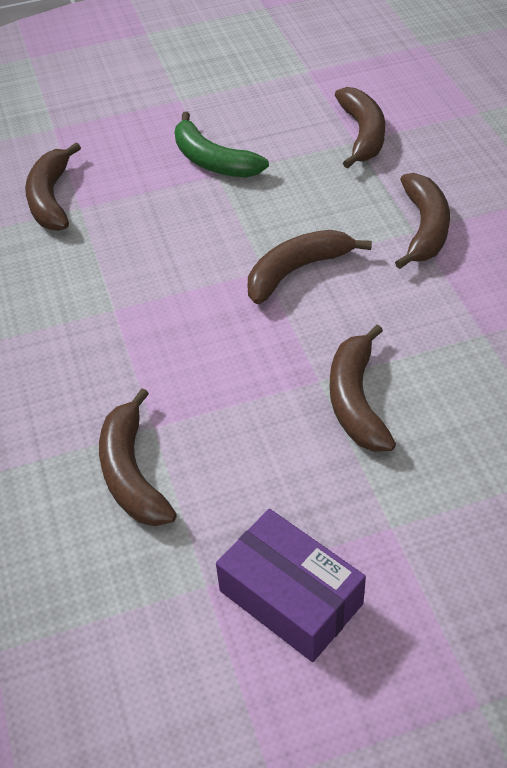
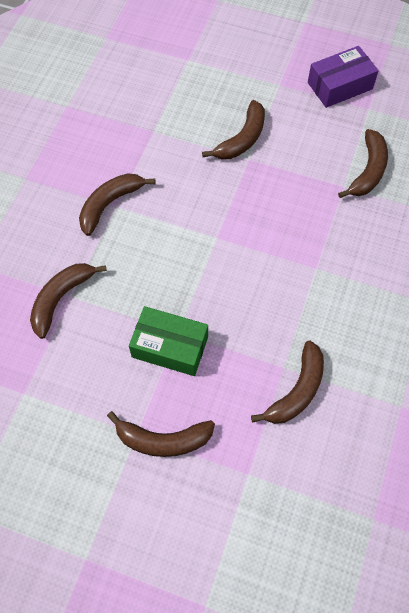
camera: 145 degrees left, 15 degrees up
(213, 161) = (170, 347): green banana -> green box
(290, 597) = (340, 86): purple box -> purple box turned 75 degrees clockwise
(296, 271) = (201, 225): brown banana -> brown banana (163, 440)

